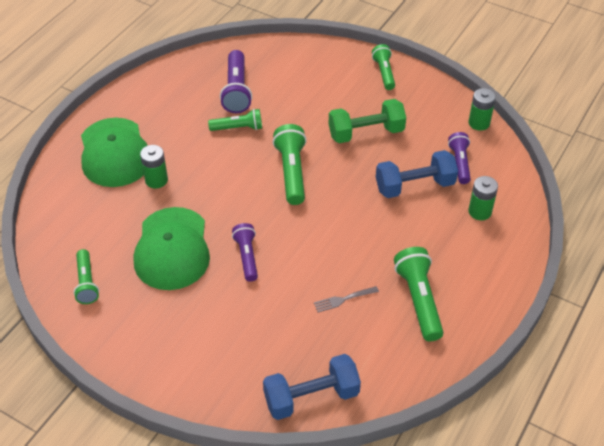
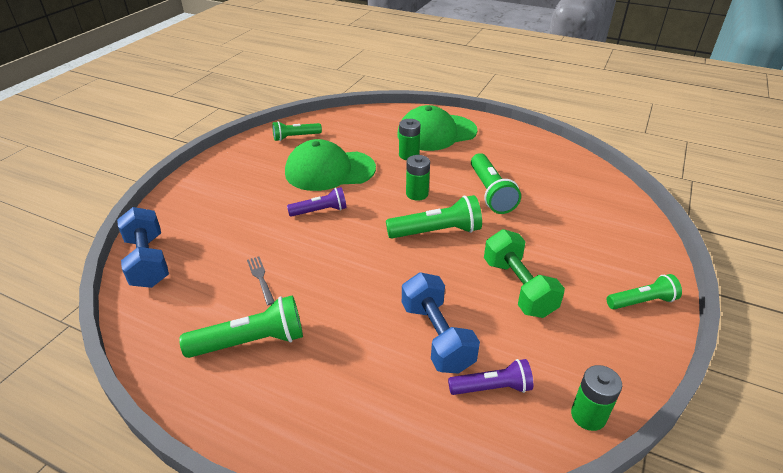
camera: 85 degrees right, 10 degrees down
(236, 90) = (545, 187): purple flashlight -> none
(238, 128) = (490, 193): green flashlight -> green flashlight, size x1.53
(480, 211) = (400, 411): green battery -> green battery (417, 194)

